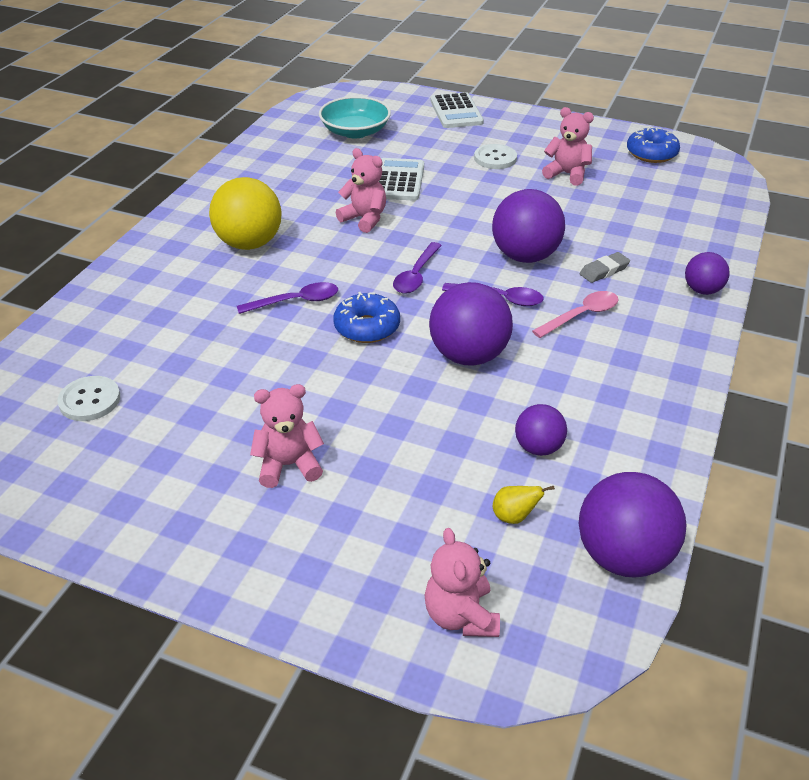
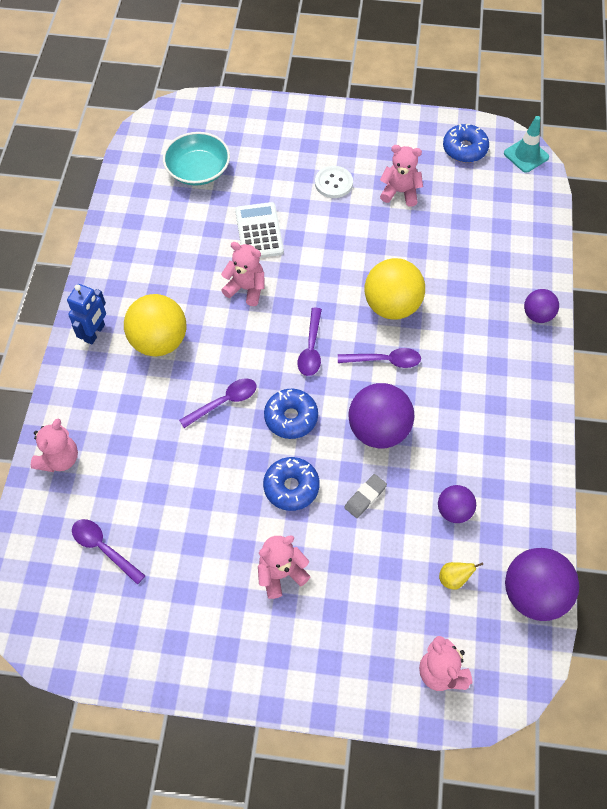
camera: 15 degrees left, 20 degrees up
(88, 316) = (59, 459): none -> pink teddy bear
(90, 400) = (104, 548): white button -> purple spoon
(185, 227) = (95, 333): none -> blue robot
(339, 387) = (291, 487): none -> blue donut
(456, 112) = (280, 122): white calculator -> none
(525, 256) = (392, 306): purple ball -> yellow ball
(581, 315) = (452, 365): pink spoon -> none
(604, 271) = (458, 309): grey eraser -> grey eraser (365, 497)
(722, 167) = (526, 155): none -> turquoise traffic cone

